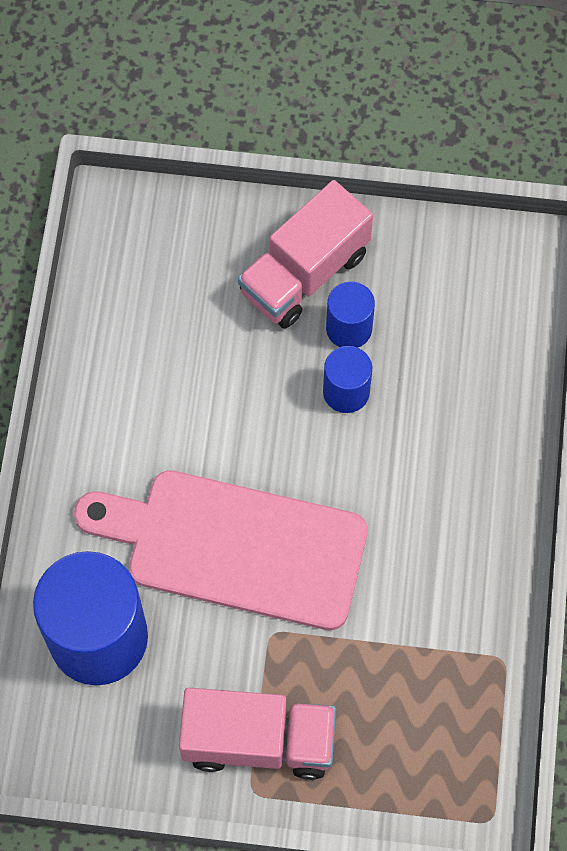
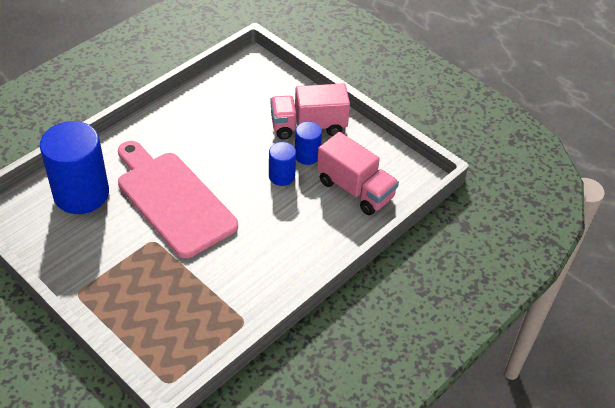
camera: 35 degrees right, 20 degrees down
(258, 741) = (101, 276): pink truck -> pink truck (355, 189)

